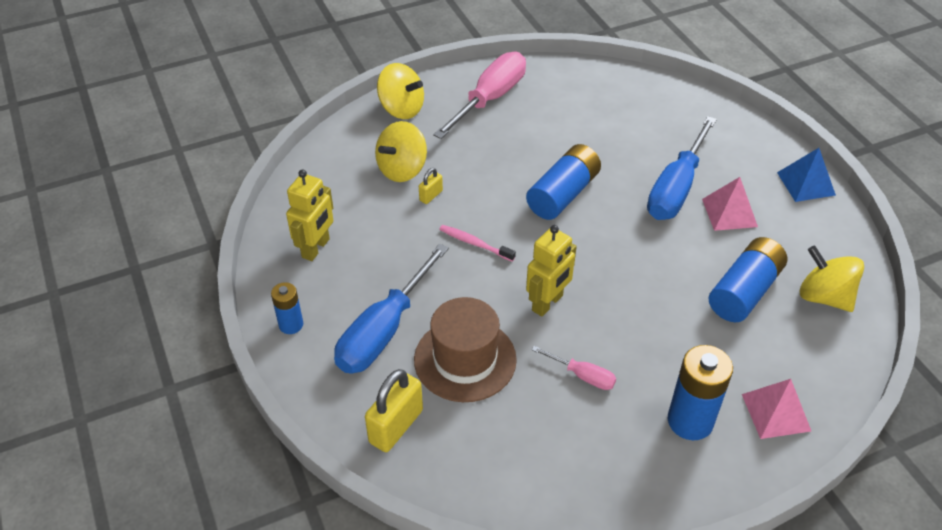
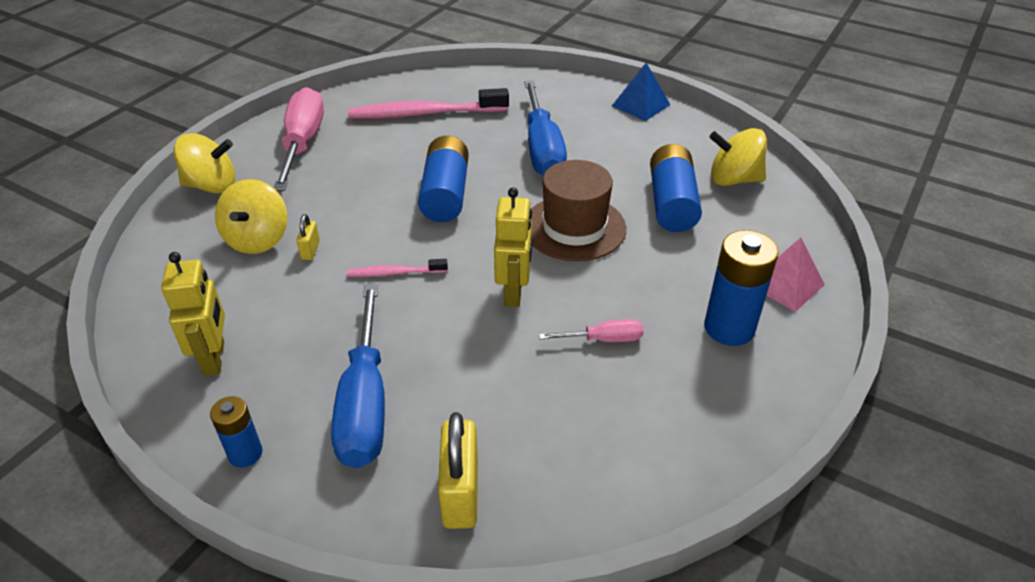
camera: 35 degrees left, 5 degrees down
(465, 359) = (477, 385): brown hat -> brown hat (574, 227)
(605, 111) = (425, 114): none -> pink toothbrush
(729, 212) = (603, 149): pink pyramid -> none

